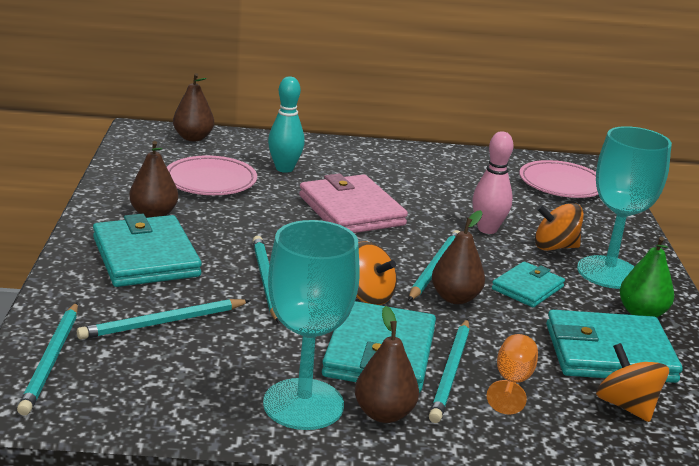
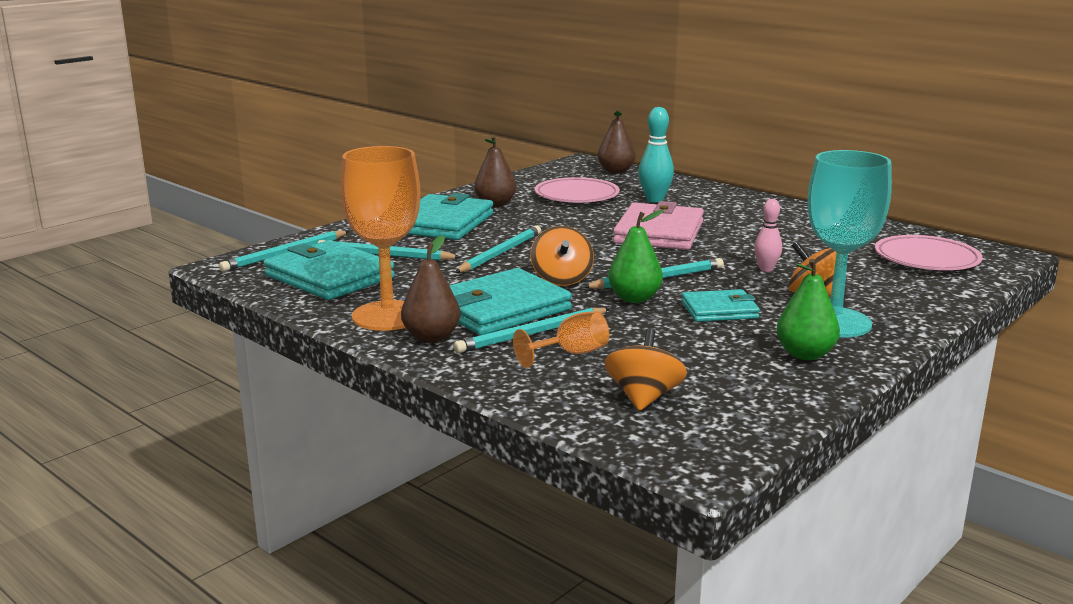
camera: 45 degrees right, 5 degrees down
(303, 404) = (388, 316): turquoise goblet -> orange goblet
(455, 298) = (634, 298): brown pear -> green pear
(487, 229) = (766, 269): pink bowling pin -> pink bowling pin, size x0.65
(609, 353) = (706, 366): turquoise wallet -> turquoise wallet (329, 277)

